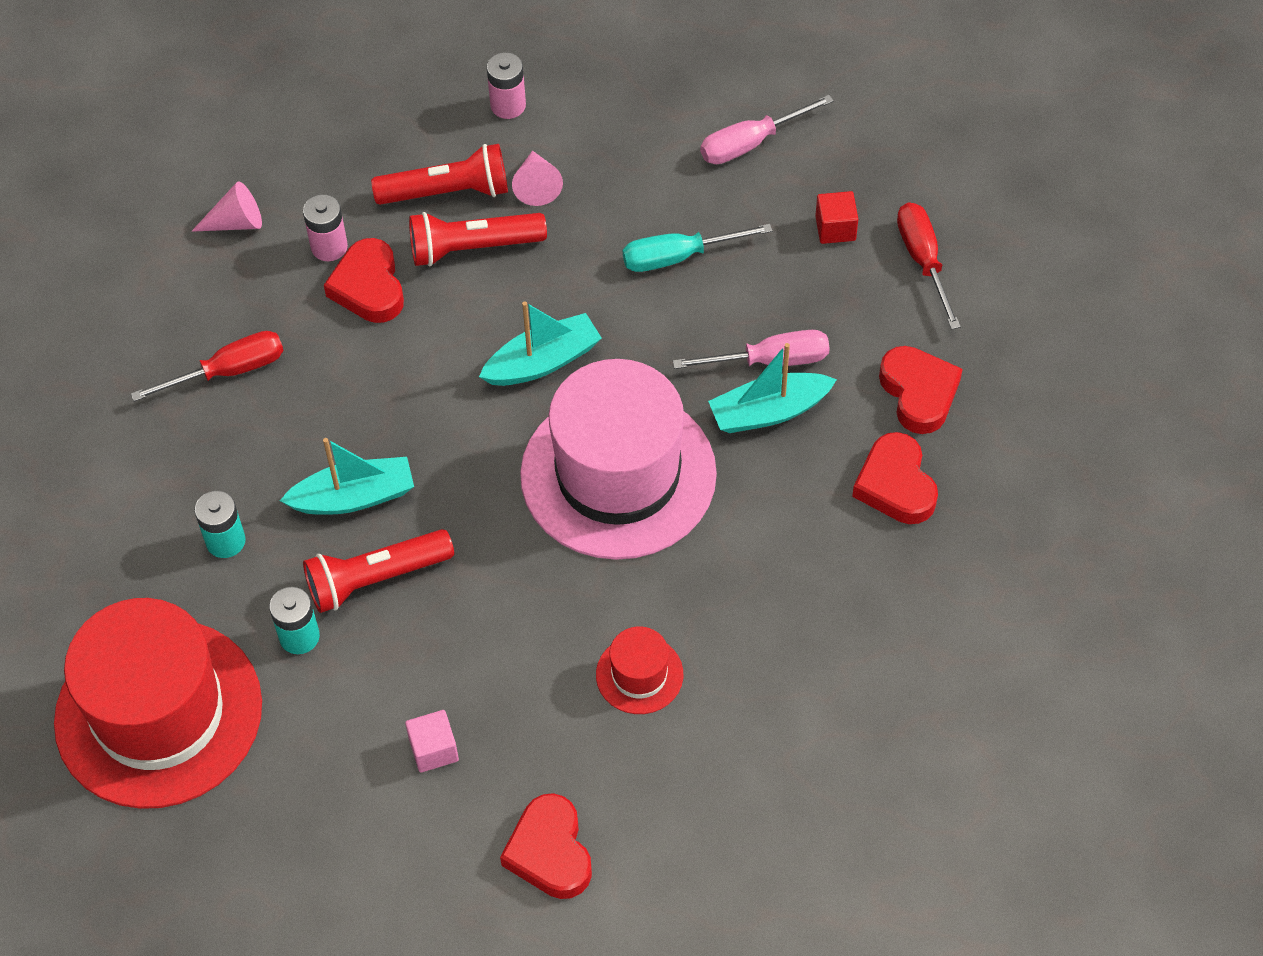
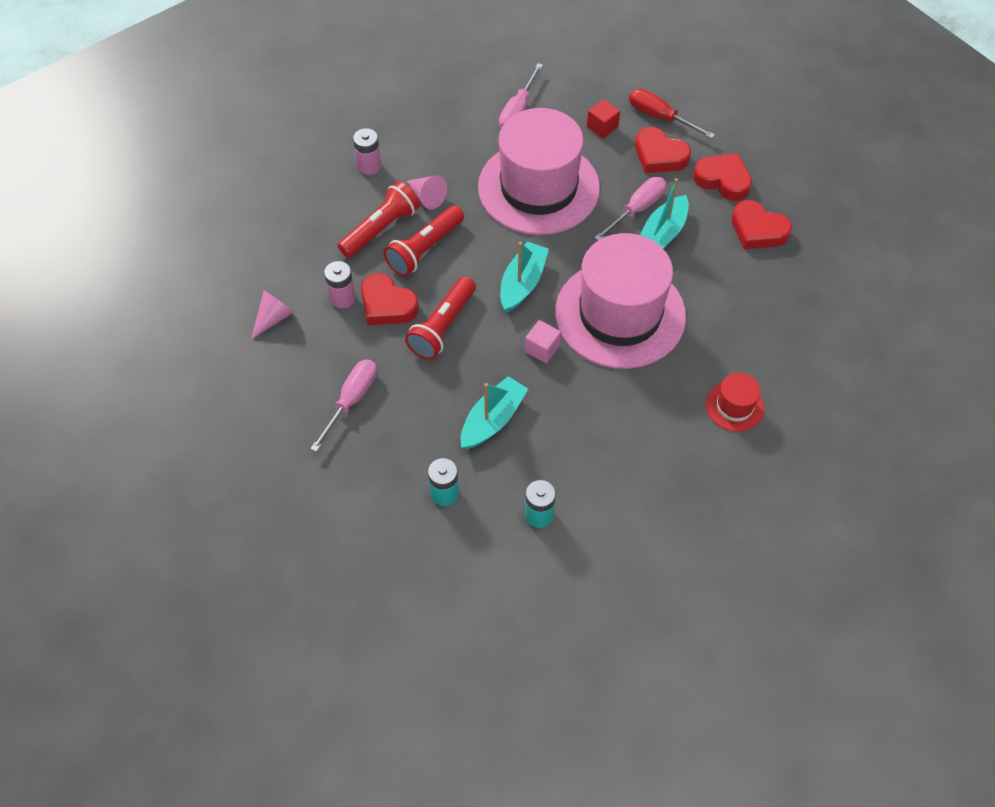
camera: 40 degrees left, 0 degrees up
(158, 713) = (502, 614): red hat -> none
(228, 371) = (351, 400): red screwdriver -> pink screwdriver
(376, 579) = (549, 454): red flashlight -> red flashlight (443, 327)
(433, 749) = (672, 521): pink cube -> pink cube (542, 349)
(550, 852) = (784, 528): red heart -> red heart (659, 155)
(678, 257) = (538, 187): turquoise screwdriver -> pink hat

